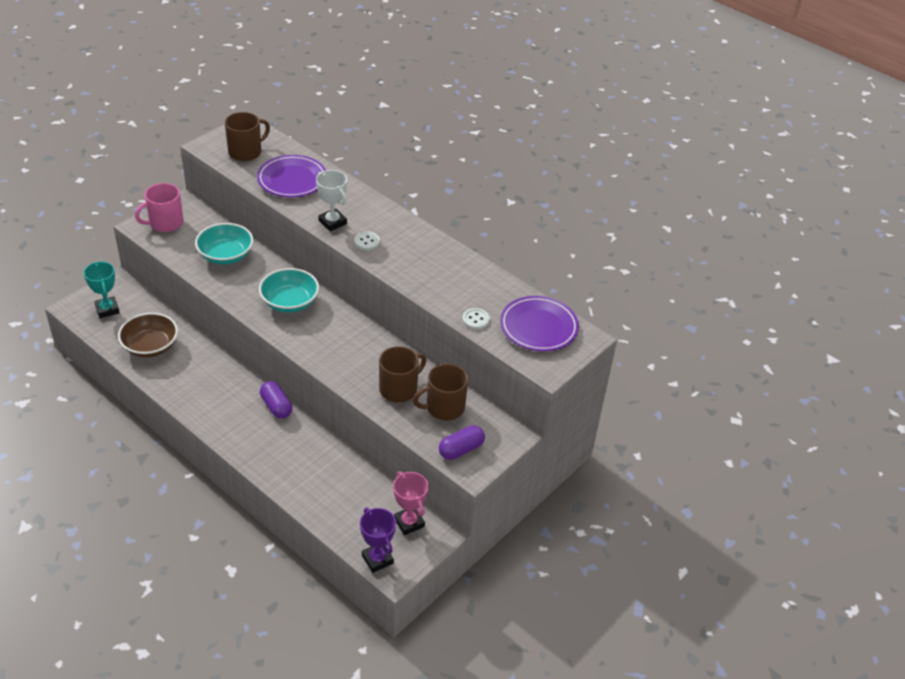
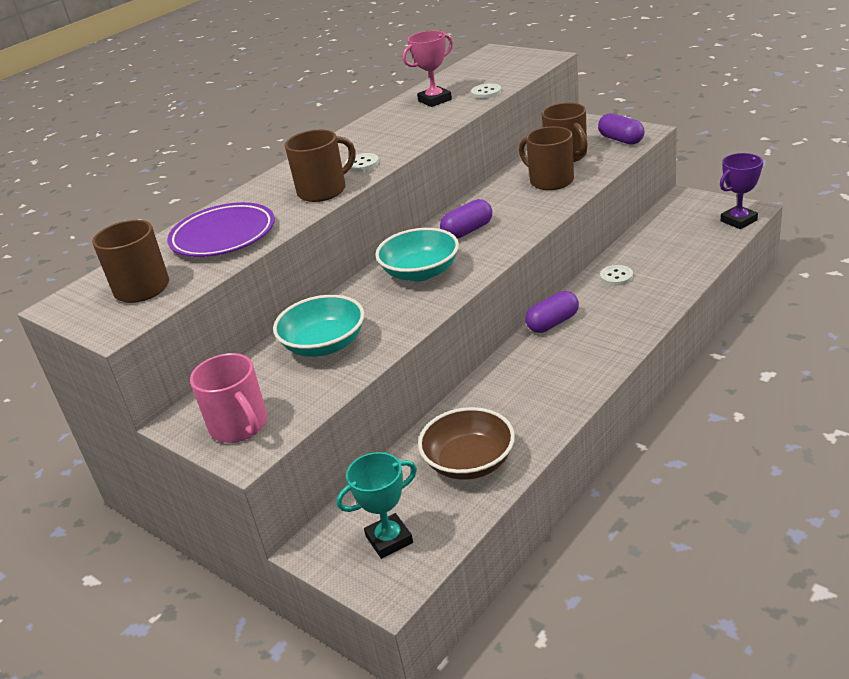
camera: 85 degrees left, 10 degrees down
(322, 455) = (616, 277): none -> white button
(332, 222) = (323, 191): white trophy -> brown mug
(337, 331) = (468, 231): none -> purple capsule
(409, 522) = (681, 213): pink trophy -> pink trophy (435, 100)
(538, 327) = (486, 69): purple plate -> none

